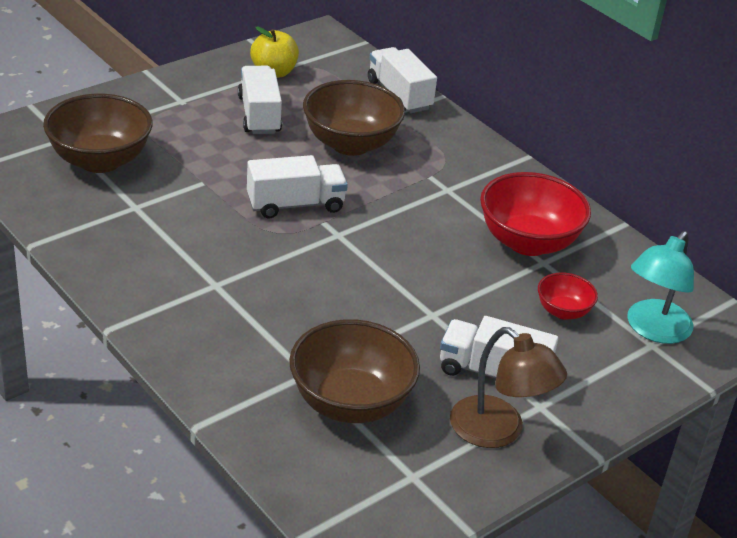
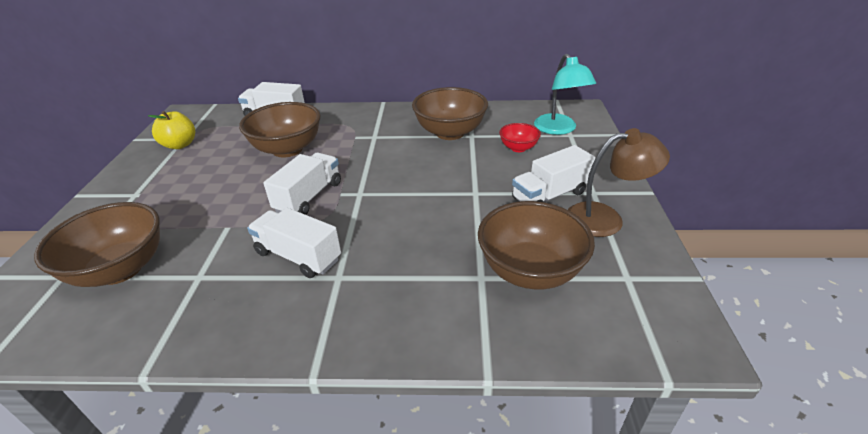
camera: 45 degrees left, 0 degrees up
(259, 115) = (206, 169): white truck -> white truck (298, 256)
(528, 242) = (450, 132): red bowl -> brown bowl

